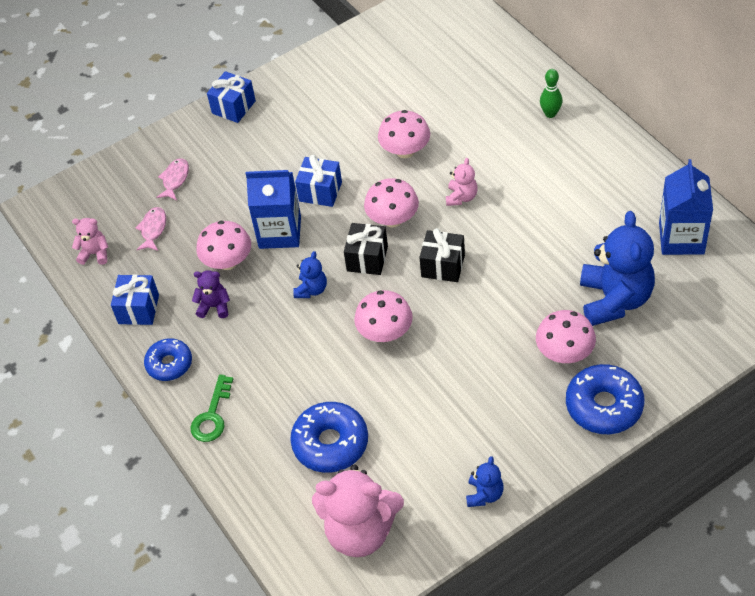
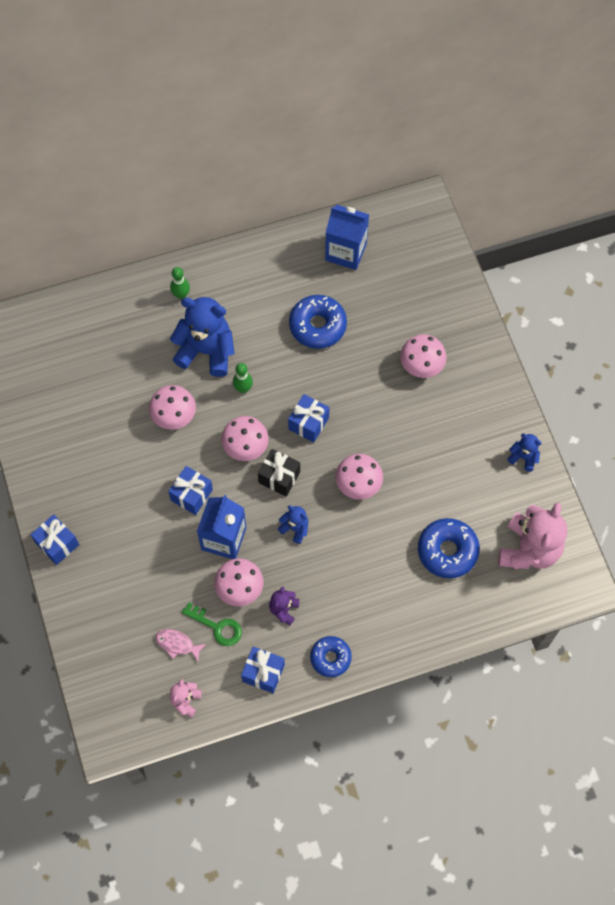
camera: 80 degrees left, 15 degrees up
(175, 179) = (125, 614): pink fish -> none
(212, 415) = (393, 634): green key -> green key (217, 626)
(443, 266) = (308, 423): black gift -> blue gift
(461, 197) = (243, 388): pink teddy bear -> green bowling pin
(604, 406) = (475, 356): blue donut -> blue donut (317, 326)
(614, 300) = (386, 316): blue teddy bear -> blue teddy bear (206, 351)

